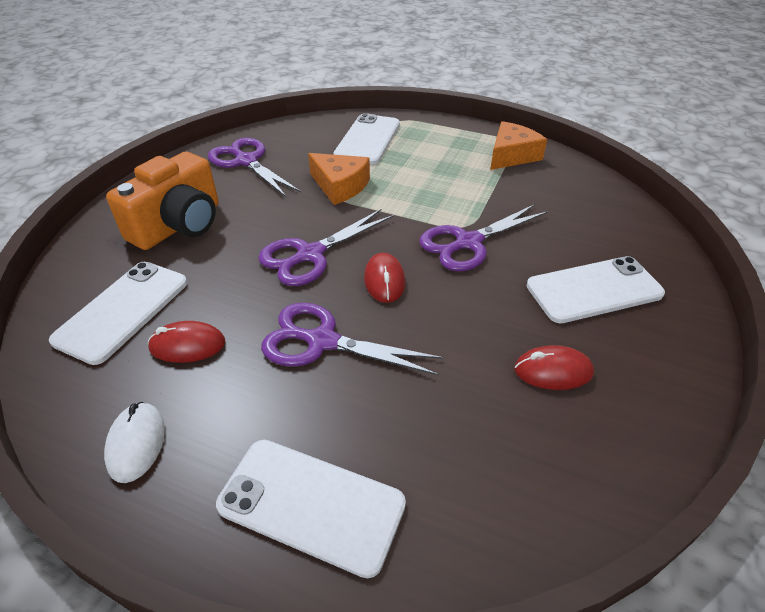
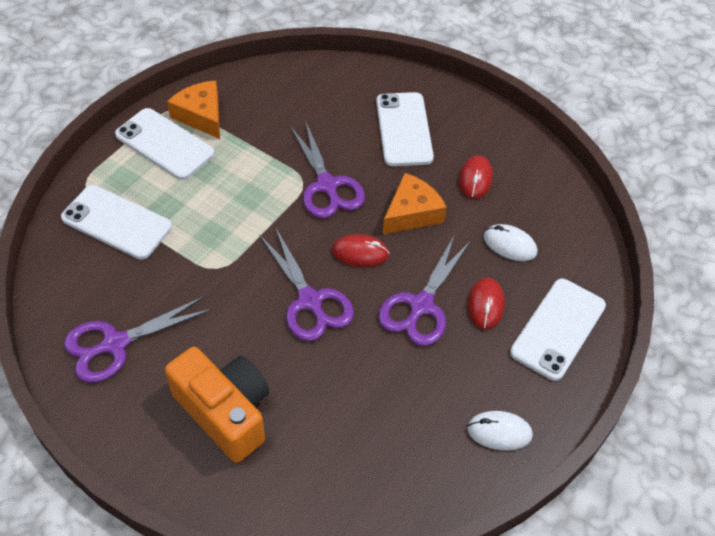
camera: 80 degrees left, 10 degrees up
(123, 311) = (350, 455): white phone -> white phone (164, 144)
(187, 345) = (406, 400): red mouse -> red mouse (485, 305)
(340, 186) = (203, 262): orange cheese -> orange cheese (412, 213)
(451, 424) = (509, 245): none -> white mouse

